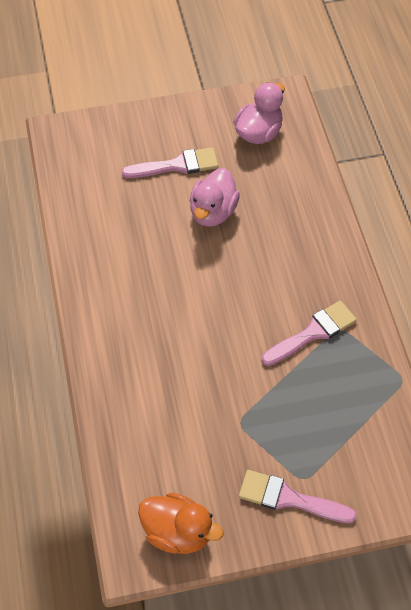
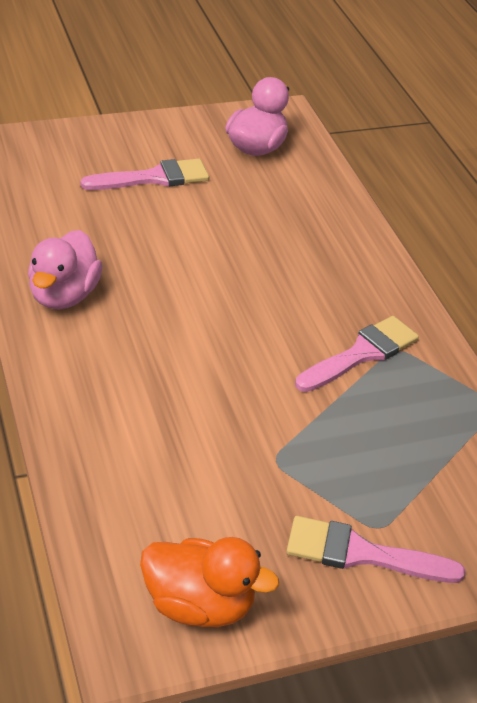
camera: 10 degrees left, 15 degrees down
(213, 212) = (207, 225): pink duck -> pink duck (64, 295)

